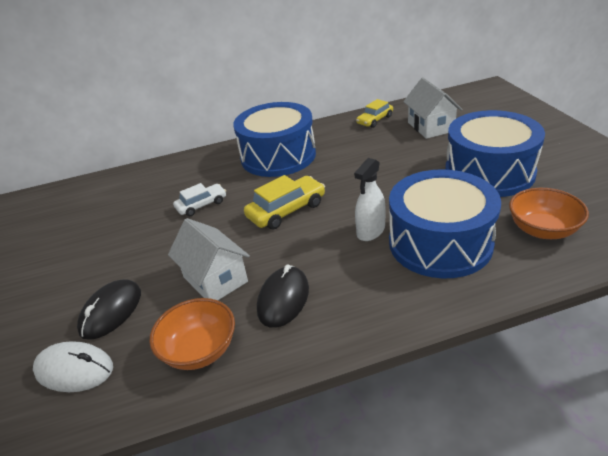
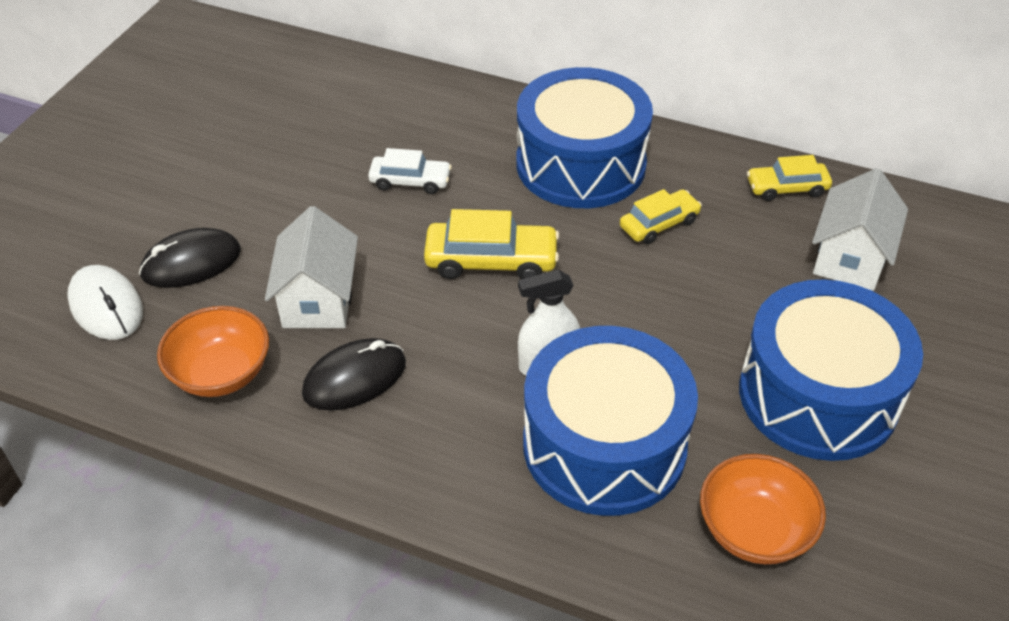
camera: 35 degrees right, 10 degrees up
(342, 157) = (659, 224): none -> yellow car

